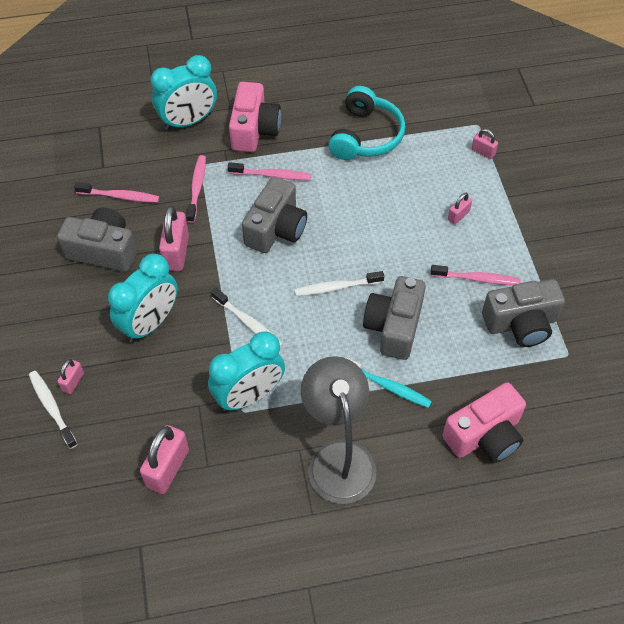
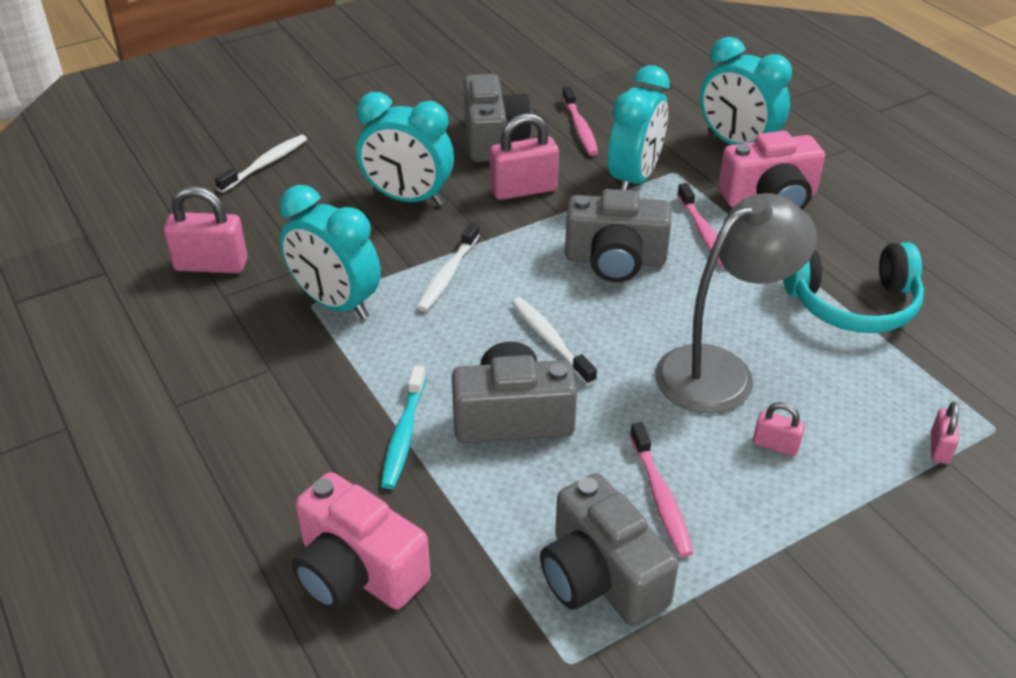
camera: 70 degrees right, 15 degrees down
(73, 382) = (304, 168): pink padlock -> none
(197, 188) = (634, 179): pink toothbrush -> turquoise clock
(338, 457) = (268, 409): grey lamp -> grey lamp (720, 370)

